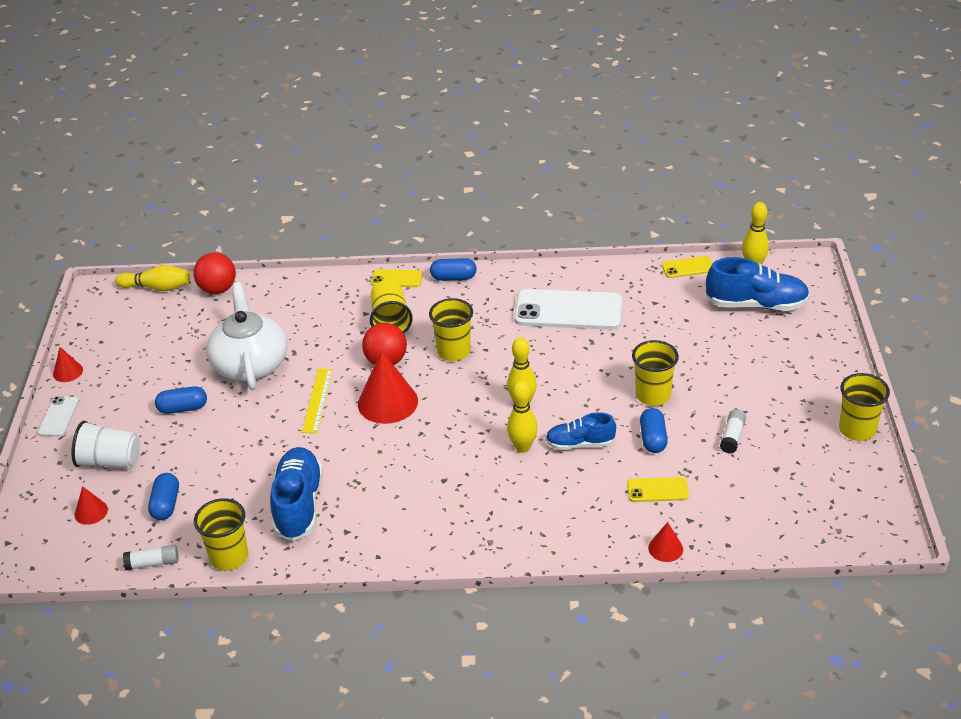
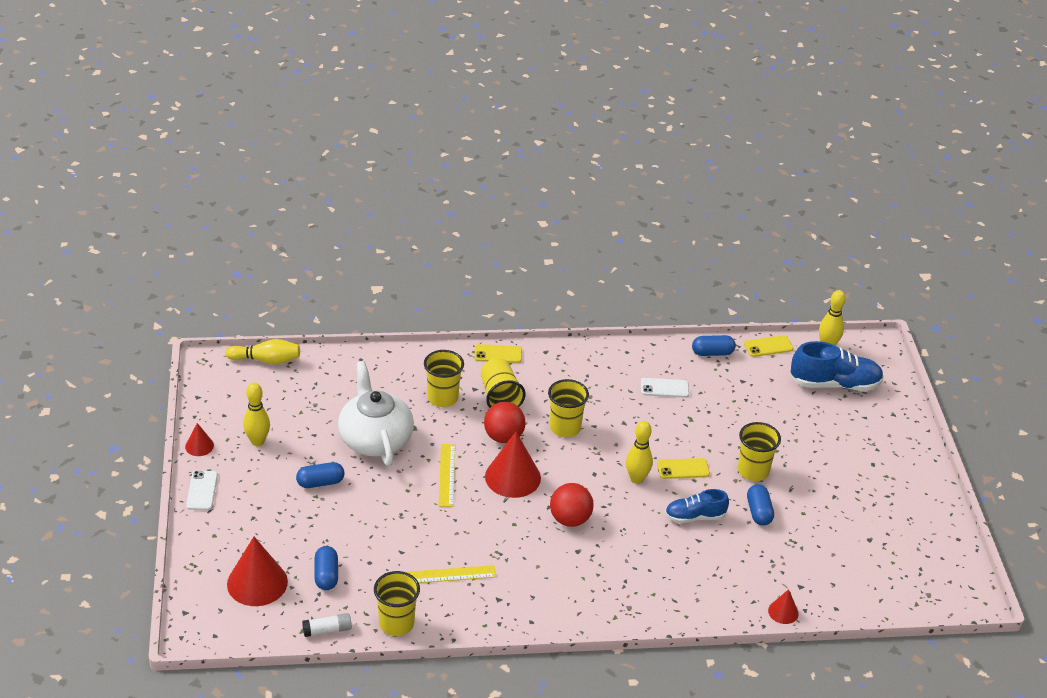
camera: 10 degrees left, 0 degrees up
(91, 512) = (257, 583): red cone -> red cone, size x1.97
(110, 461) = (263, 534): white cup -> none
(218, 289) = (326, 363): red ball -> red ball (570, 519)
(298, 505) = (449, 575): blue shoe -> yellow ruler
(453, 278) = (551, 354): blue capsule -> blue capsule (712, 353)
(522, 447) = (644, 520): yellow bowling pin -> yellow bowling pin (257, 441)
(568, 310) = (664, 388): white phone -> white phone, size x0.49
(657, 490) = (769, 559): yellow phone -> yellow phone (683, 469)
(732, 437) = (828, 510): white glue stick -> none
(857, 430) = (935, 504): yellow cup -> yellow cup (442, 398)

